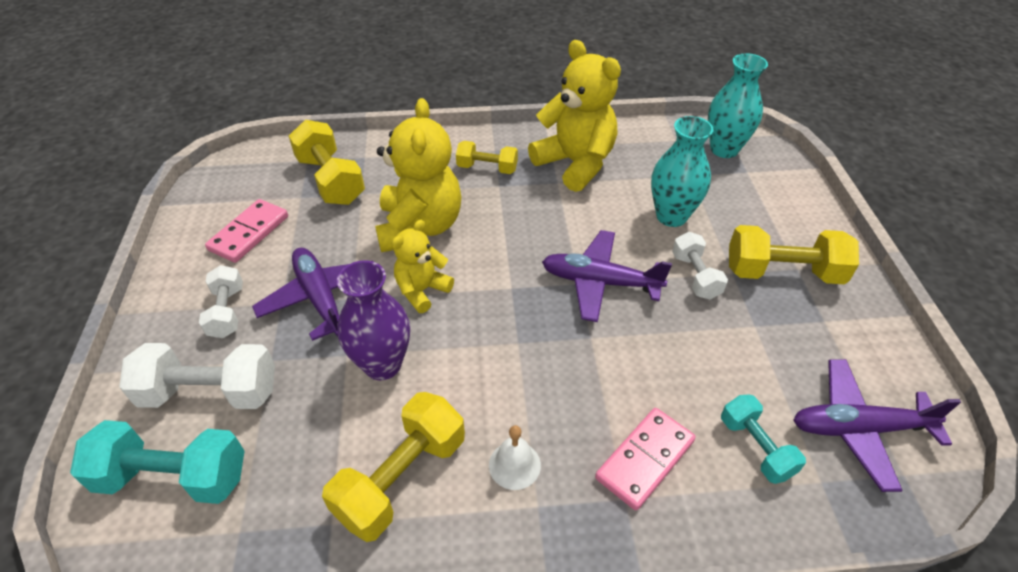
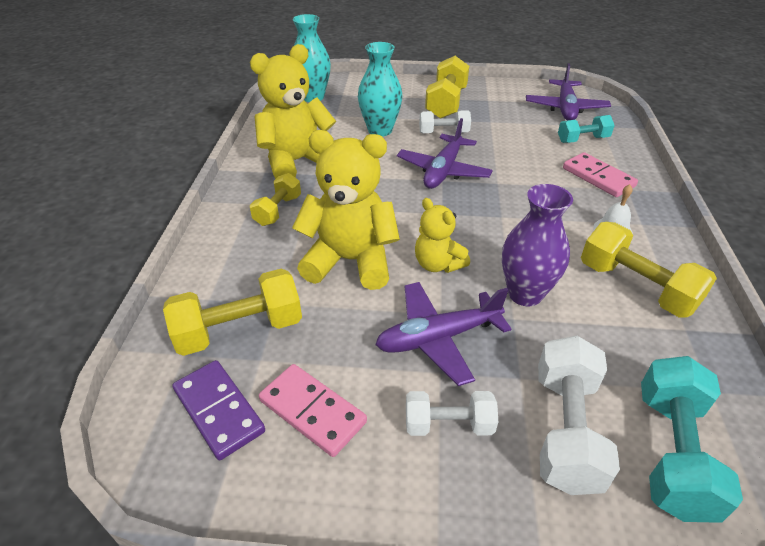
camera: 80 degrees left, 5 degrees down
(255, 188) = (219, 410): none -> purple domino

